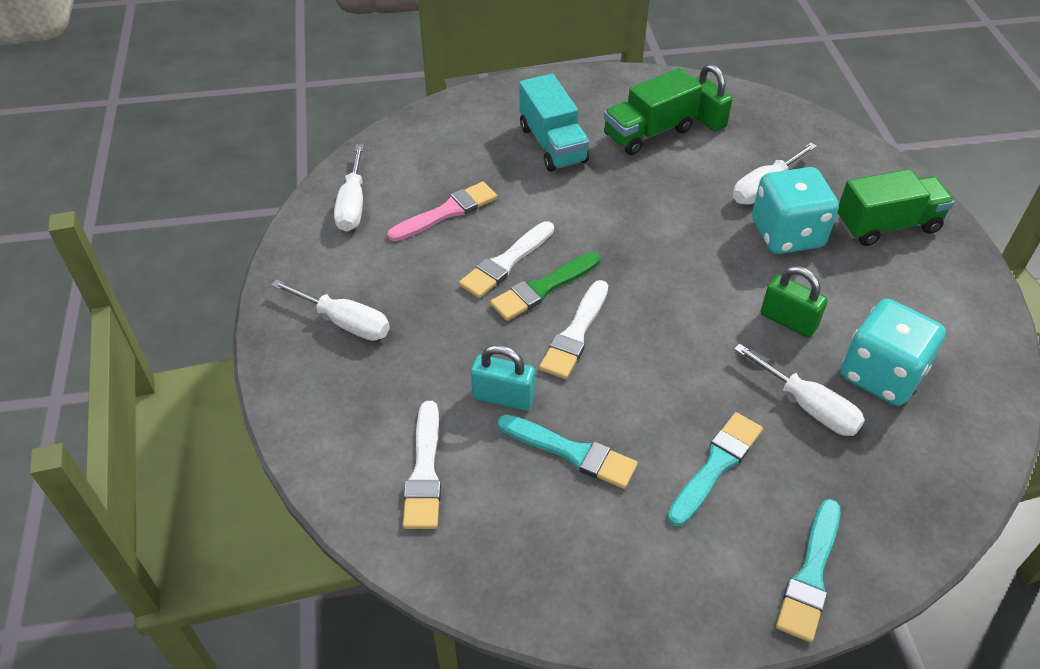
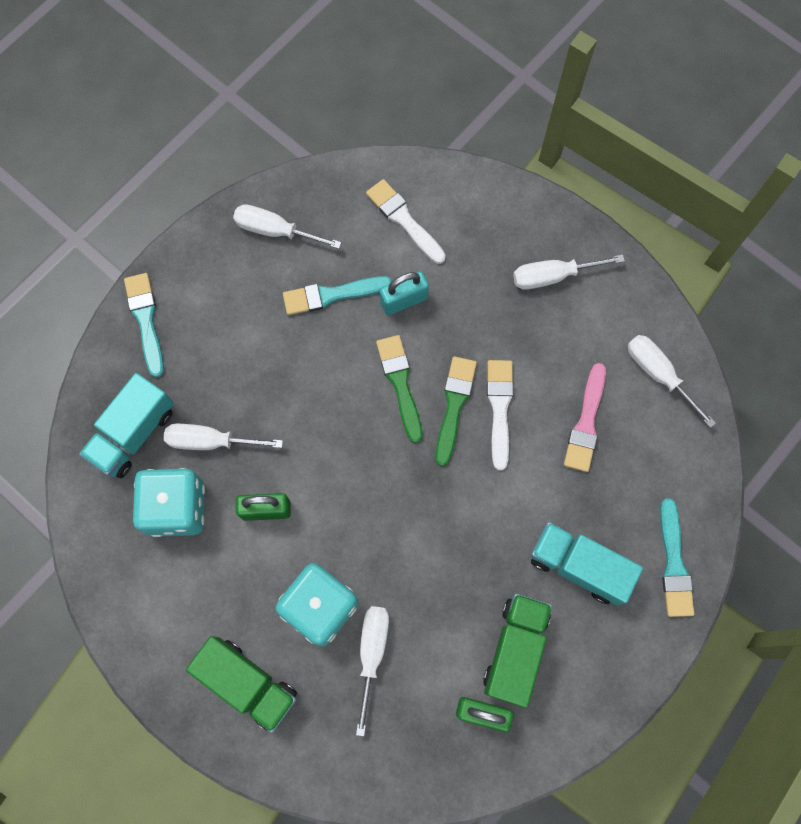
camera: 140 degrees right, 25 degrees up
(575, 334) = (400, 383): white brush -> green brush
(576, 566) = (275, 230): none -> white screwdriver
(716, 465) = (241, 351): turquoise brush -> turquoise brush (674, 564)
(887, 225) = (248, 683): green truck -> green truck turned 90 degrees counterclockwise
(893, 466) = (133, 433): none -> turquoise truck

